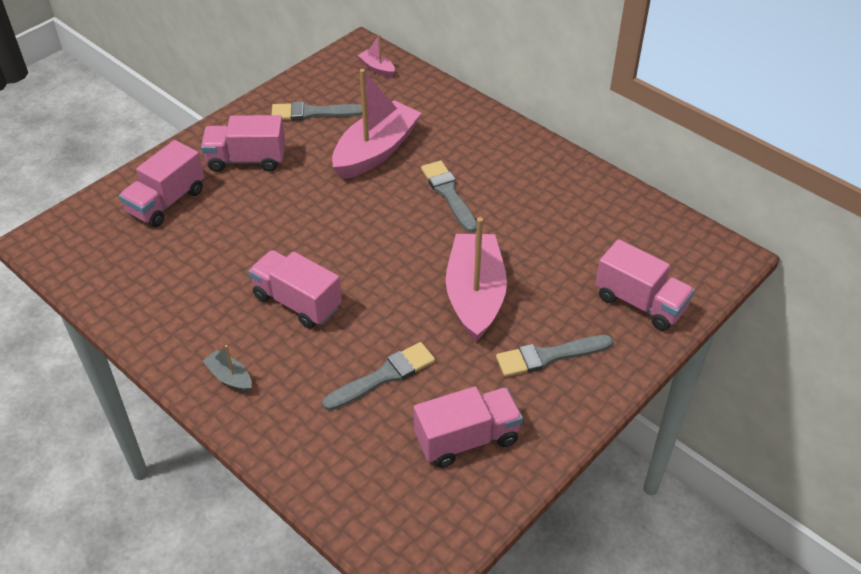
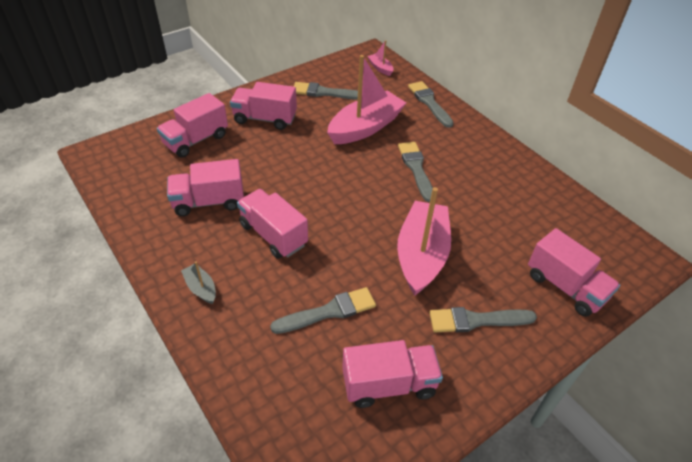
camera: 10 degrees right, 0 degrees up
(207, 276) = (209, 202): none -> pink truck
(448, 106) = (429, 103): none -> grey brush

